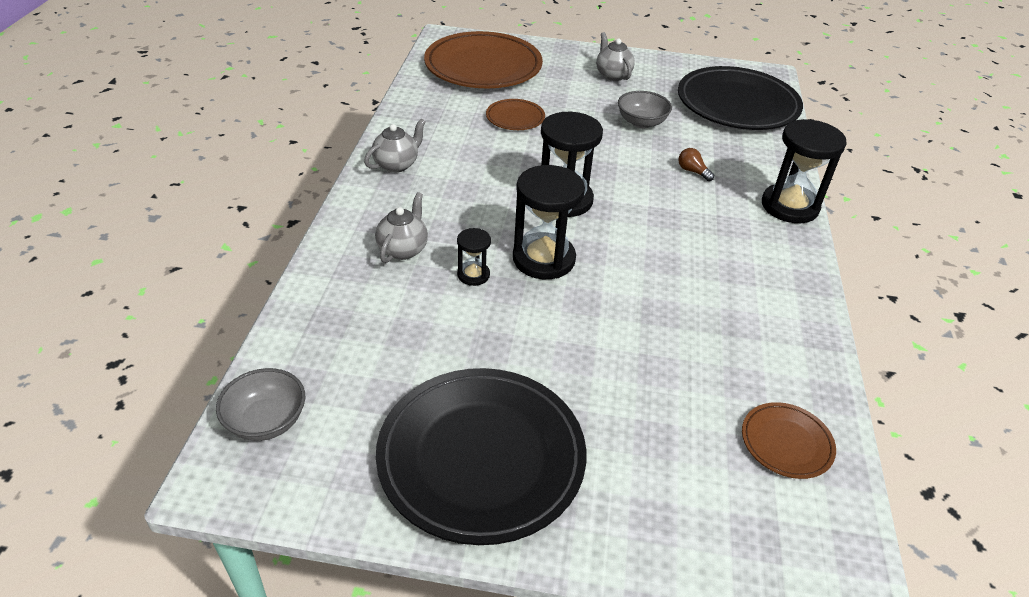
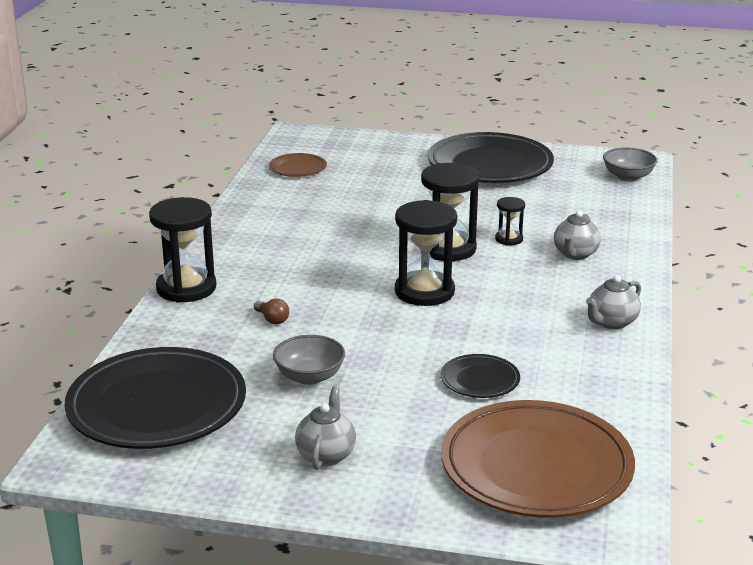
camera: 175 degrees left, 15 degrees down
(515, 118) = (480, 380): brown plate -> black plate
(612, 75) = (326, 455): grey teapot -> grey teapot turned 150 degrees counterclockwise

